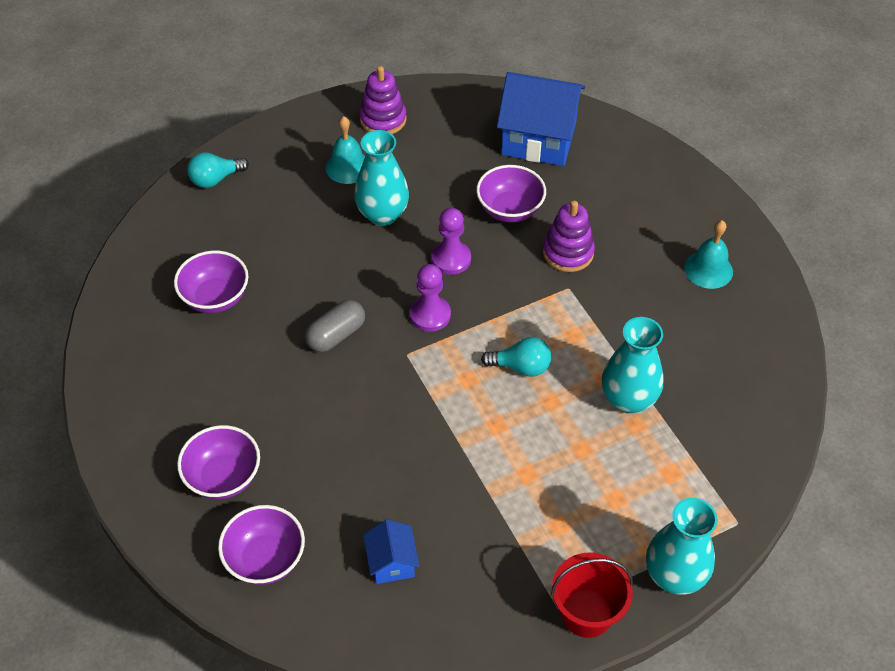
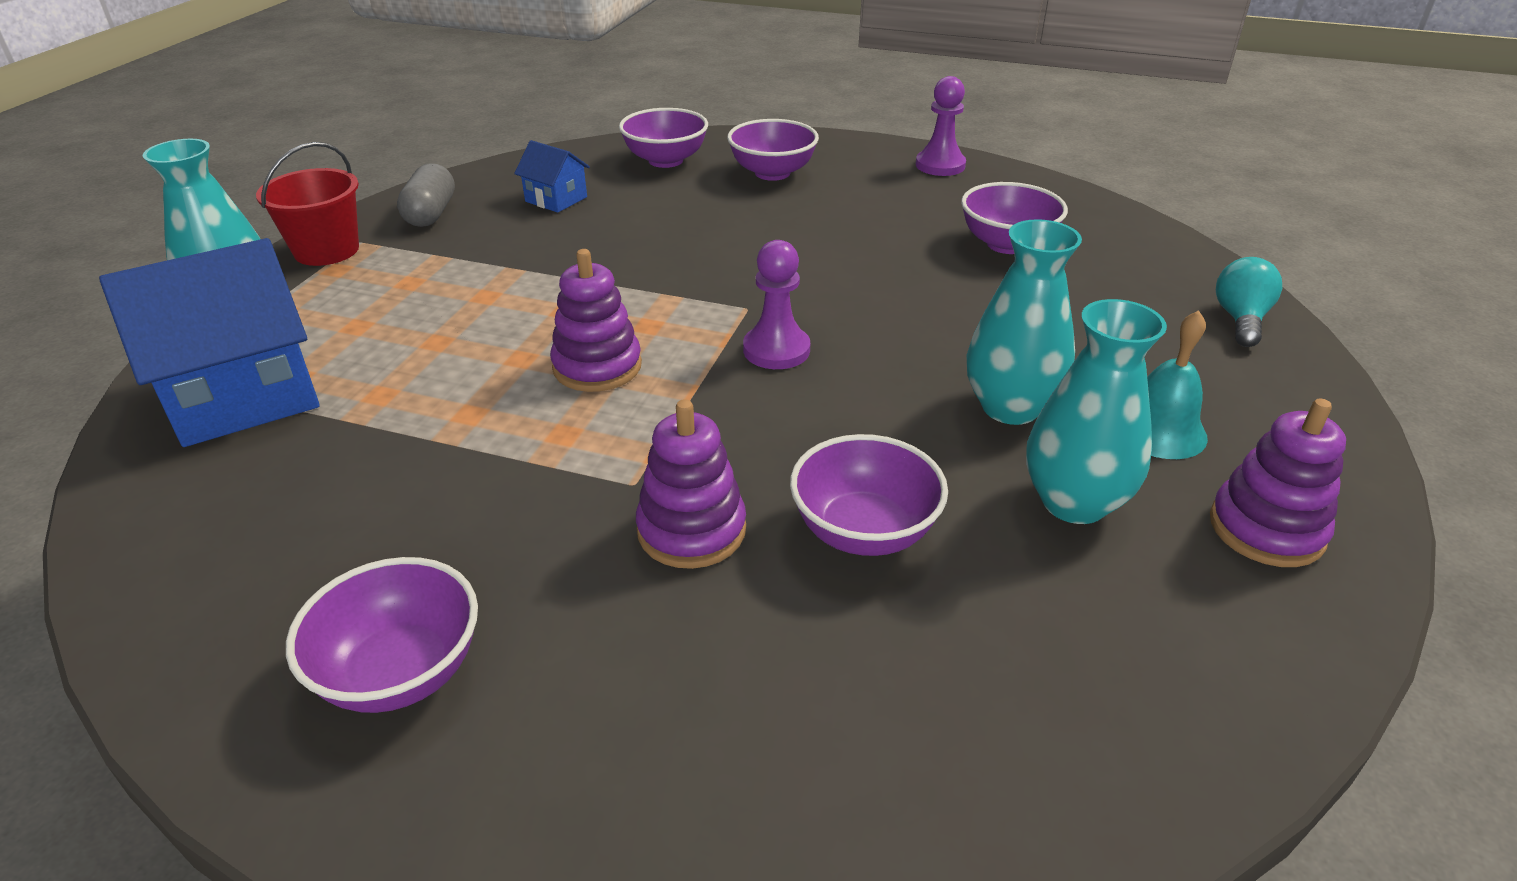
camera: 135 degrees right, 15 degrees down
(336, 335) = (845, 282): grey capsule -> grey capsule (431, 213)
(451, 259) = (843, 416): purple pawn -> purple pawn (940, 165)
(521, 367) = (597, 366): turquoise light bulb -> purple stacking toy
(538, 139) = (1008, 703): blue house -> blue house (243, 396)
(628, 399) = (413, 412): turquoise vase -> turquoise vase (1074, 502)
(708, 269) = (401, 672): turquoise bell -> purple bowl

